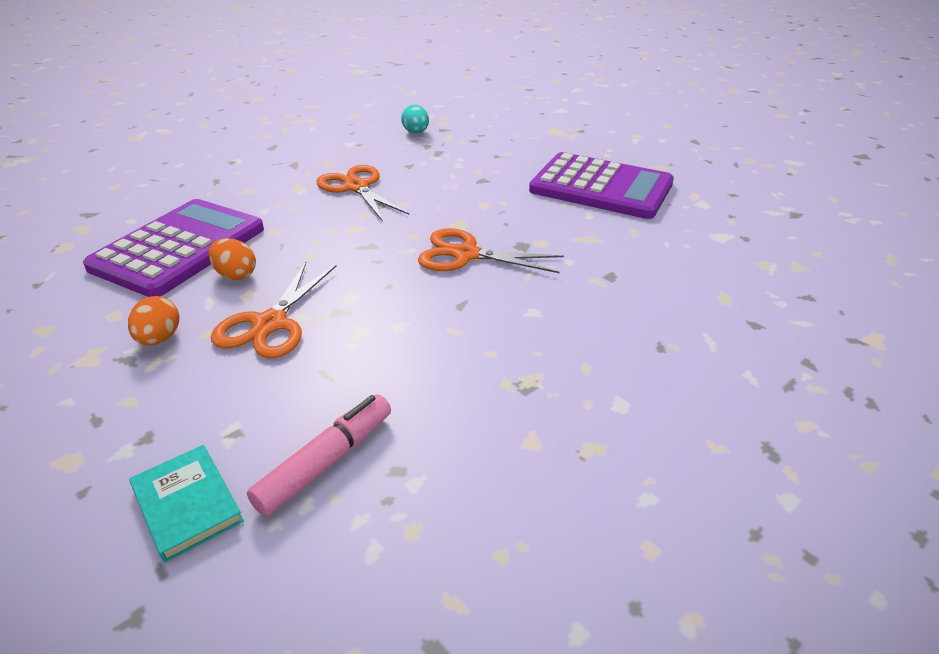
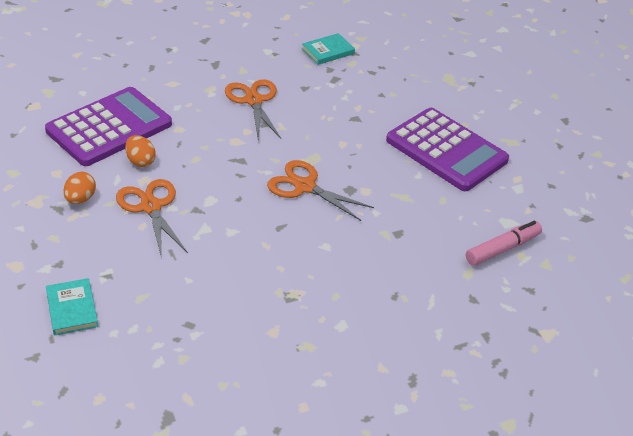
camera: 15 degrees right, 5 degrees up
(270, 324) = (151, 207): orange scissors -> orange scissors turned 120 degrees clockwise
(326, 462) = (152, 308): pink marker -> pink marker (502, 249)
(416, 132) = (328, 51): turquoise egg -> turquoise book

